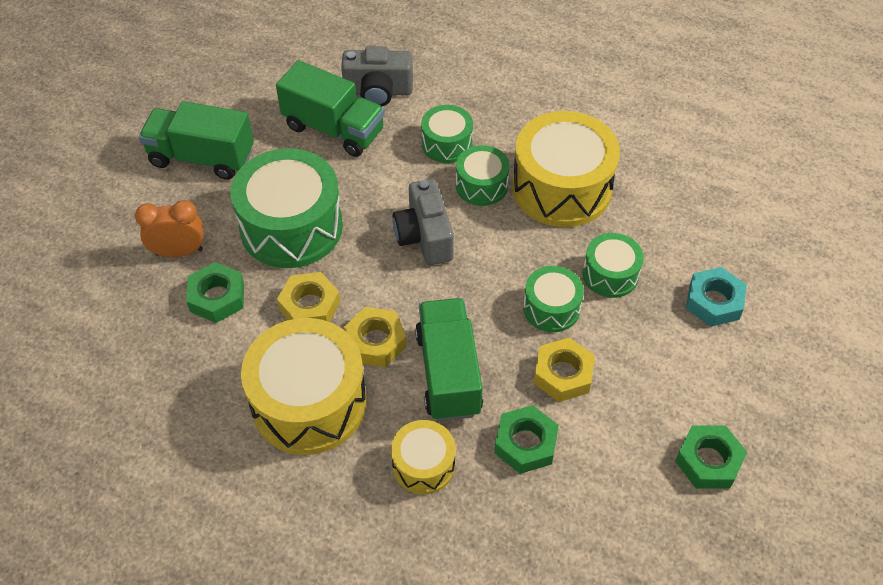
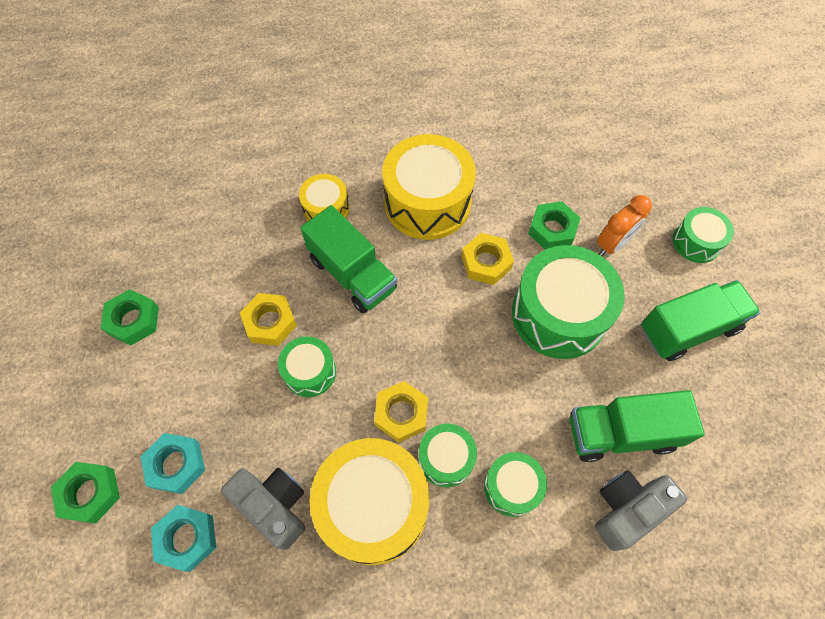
camera: 145 degrees right, 10 degrees up
(376, 341) = (419, 265): yellow nut -> yellow nut (401, 414)
(424, 237) = (453, 372): grey camera -> grey camera (274, 506)
(525, 443) = (268, 259): green nut -> green nut (90, 493)
(610, 274) = (278, 435): green drum -> green drum (696, 242)
(725, 246) = (187, 538): none -> turquoise nut

